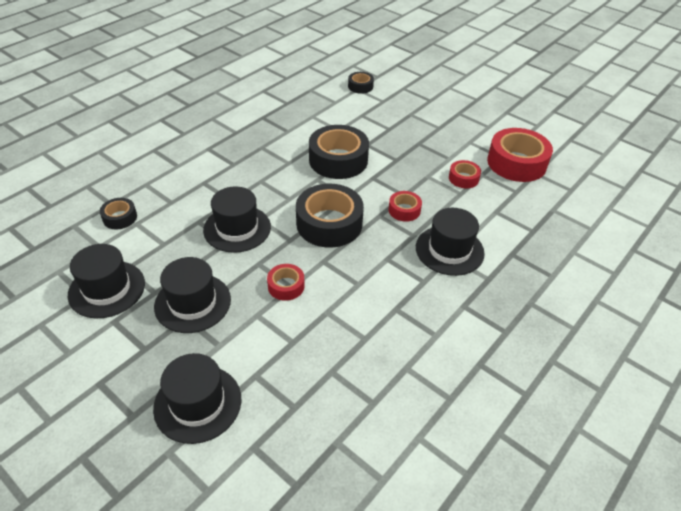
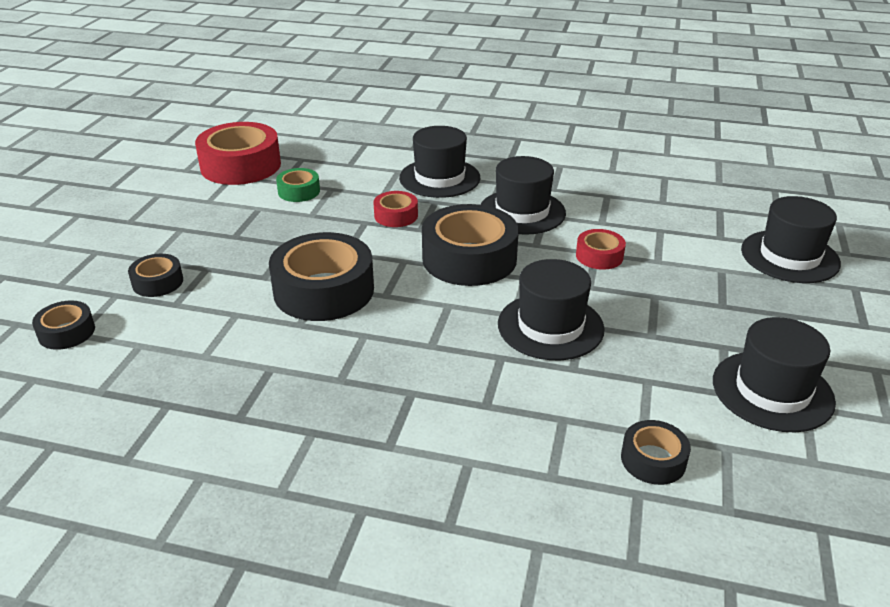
camera: 115 degrees left, 10 degrees down
(193, 303) = (699, 309): black hat -> black hat (522, 212)
(386, 113) = (158, 282): none -> black tape
(463, 178) = (299, 191): red tape -> green tape

